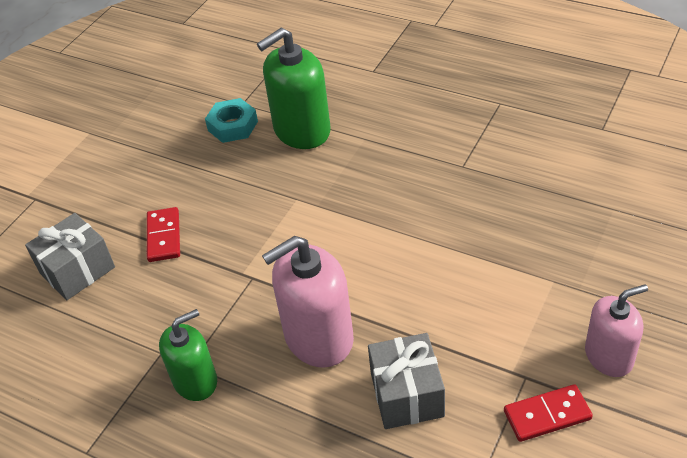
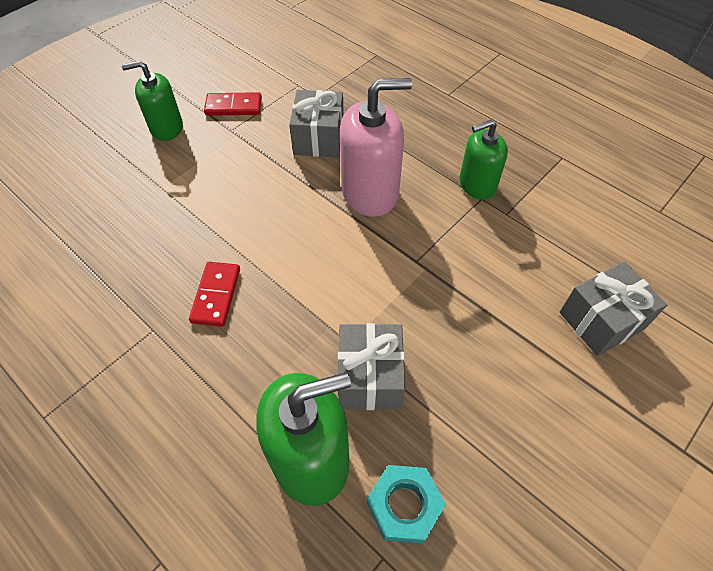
camera: 170 degrees left, 10 degrees up
(164, 236) = (506, 336): red domino -> red domino (216, 295)
(273, 181) = (369, 377): none -> grey gift
(609, 356) = (166, 128): pink soap dispenser -> green soap dispenser

